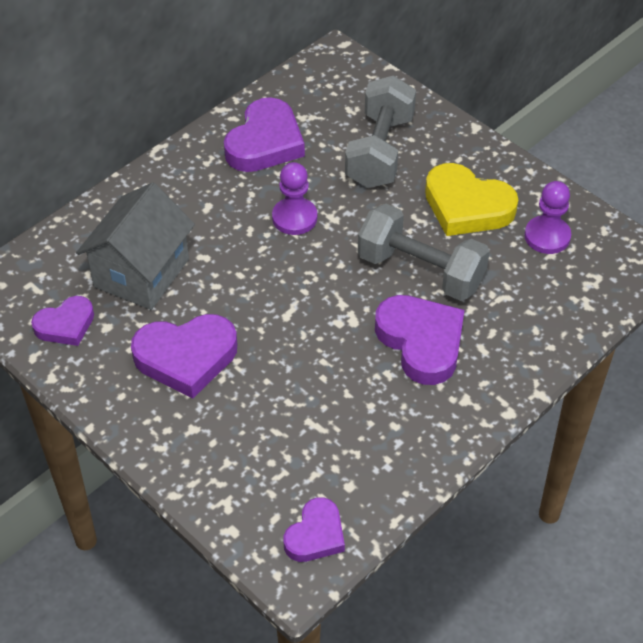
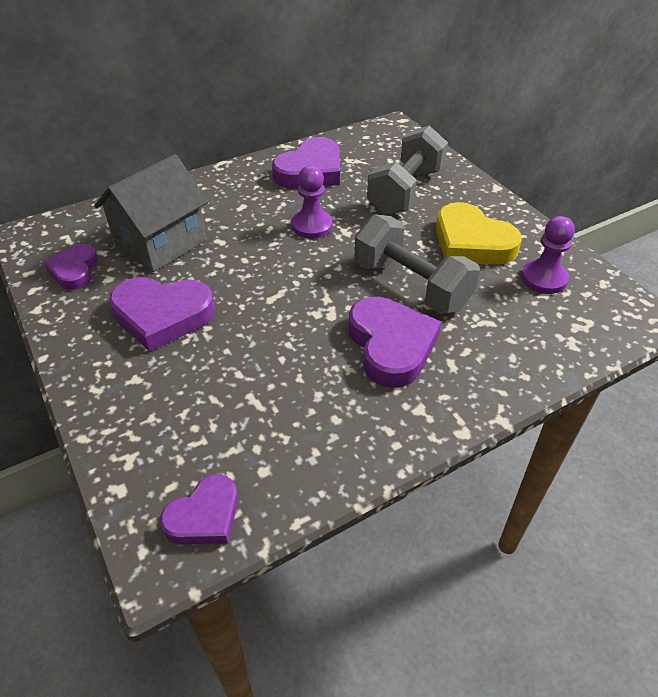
camera: 15 degrees right, 5 degrees down
(65, 325) = (75, 270): purple heart -> purple heart turned 105 degrees clockwise

